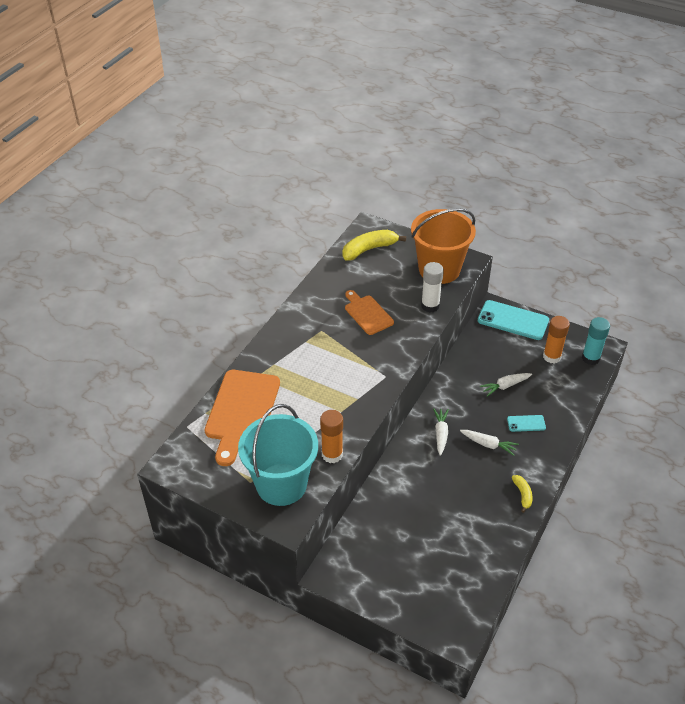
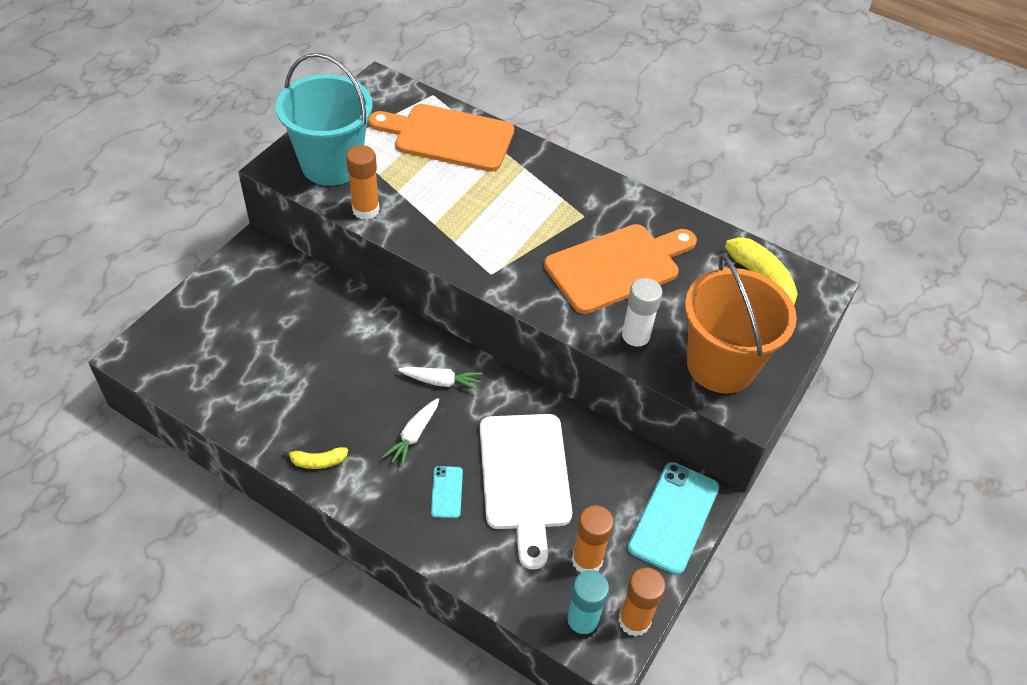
camera: 90 degrees right, 5 degrees up
(367, 313) = (617, 266): orange cutting board -> orange cutting board, size x1.68
(505, 386) = (525, 478): white carrot -> white cutting board
(581, 337) = (634, 620): none -> orange glue stick

